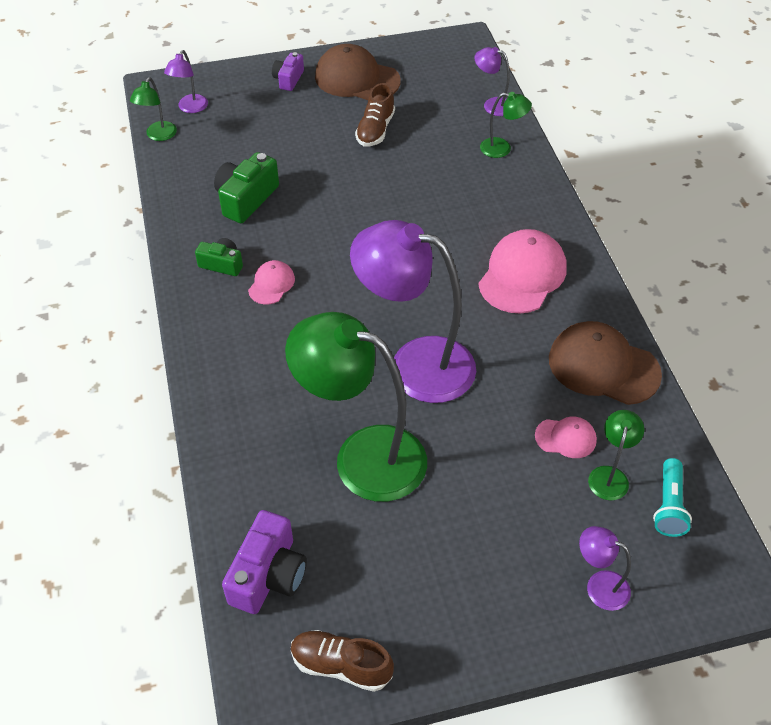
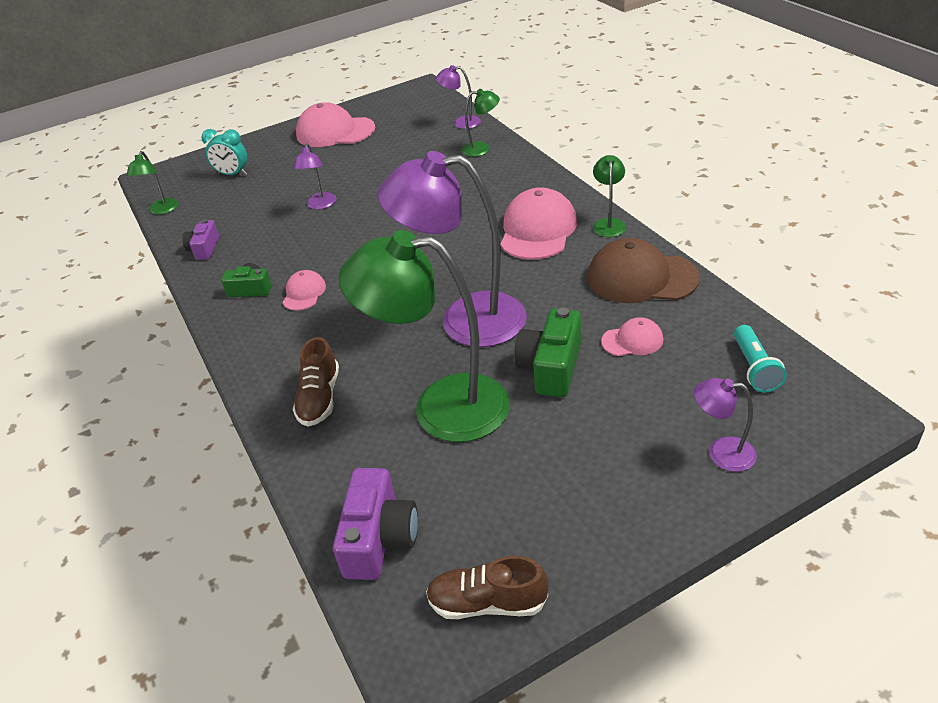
camera: 10 degrees left, 10 degrees down
(190, 108) = (187, 184): purple lamp -> purple lamp (320, 205)
(238, 108) = (233, 174): none -> turquoise clock
(246, 199) = (259, 236): green camera -> green camera (551, 367)
(288, 79) = (273, 145): purple camera -> purple camera (204, 249)
(357, 79) = (335, 132): brown cap -> pink cap
(375, 130) = (364, 161): brown shoe -> brown shoe (319, 398)
(610, 475) = (687, 359): green lamp -> green lamp (609, 223)

